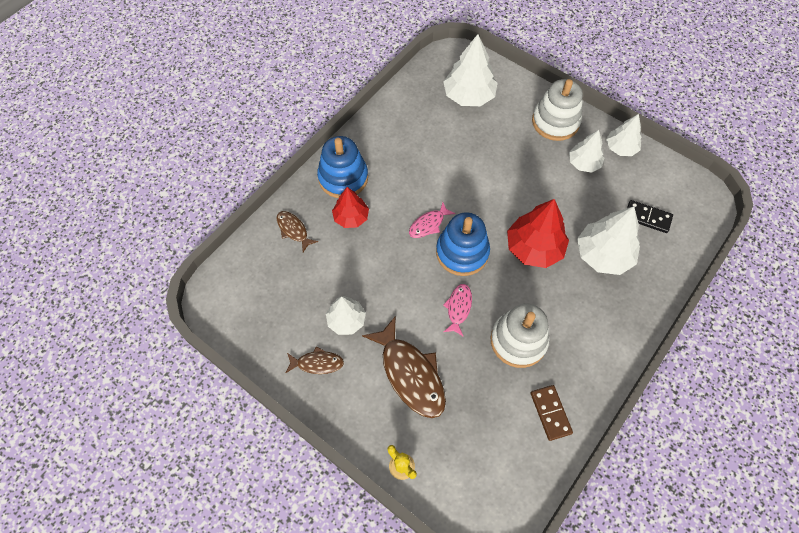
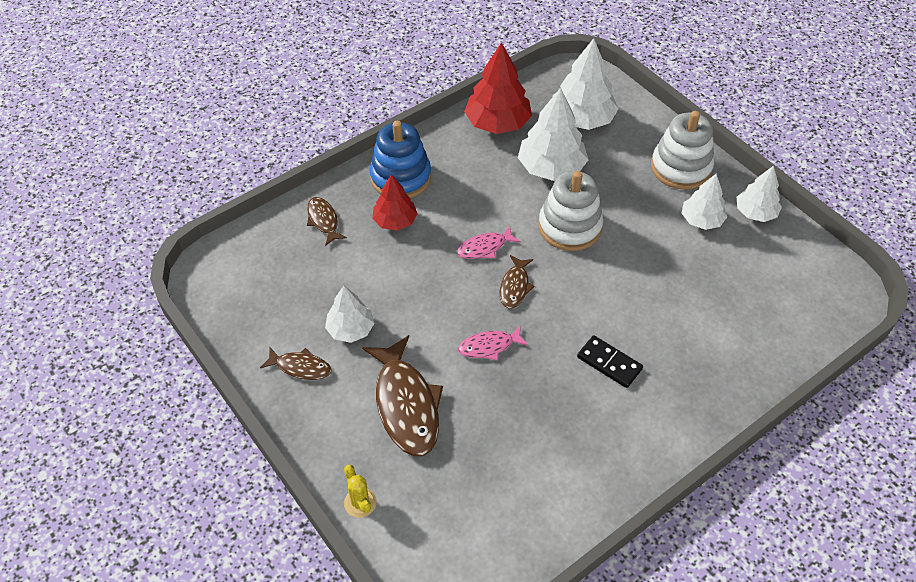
camera: 15 degrees right, 10 degrees down
(458, 308) = (489, 346): pink fish -> pink fish turned 135 degrees counterclockwise
(462, 252) = (515, 286): blue stacking toy -> brown fish
(518, 341) = (551, 399): white stacking toy -> white stacking toy (569, 227)
(534, 248) = (606, 301): red tree -> red tree (497, 123)
(550, 413) = (563, 489): brown domino -> none
(603, 255) = (692, 327): white tree -> white tree (551, 168)
(647, 218) = (764, 298): black domino -> black domino (609, 363)

